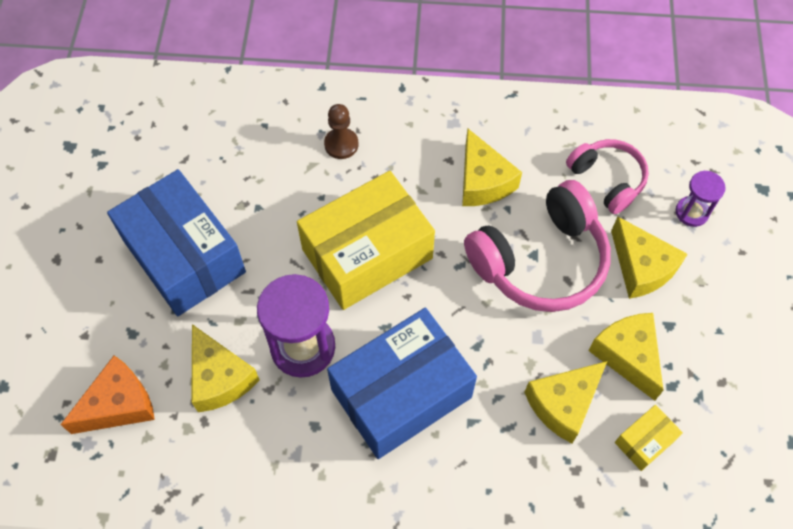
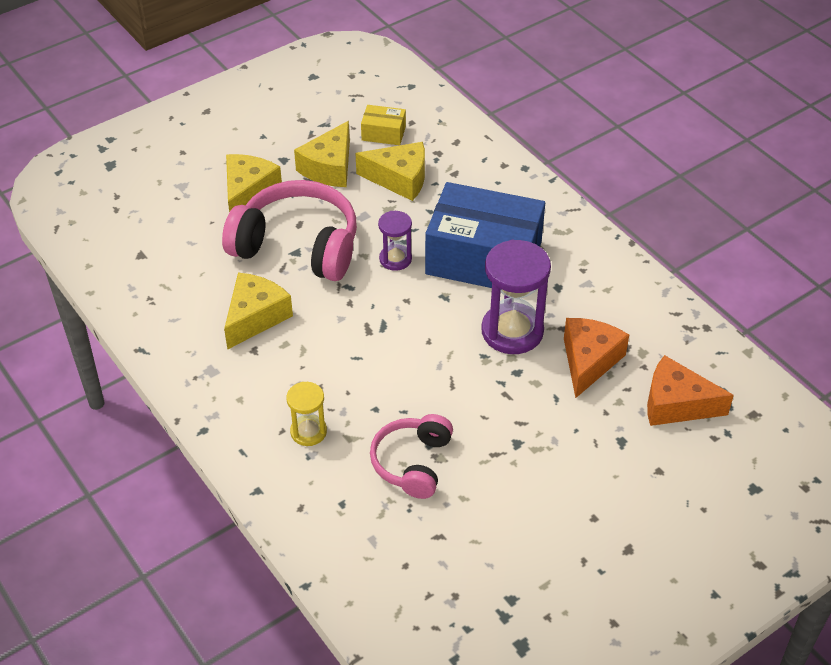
camera: 130 degrees left, 15 degrees down
(184, 256) = (525, 460): blue box -> none
(219, 378) = (589, 361): yellow cheese -> orange cheese
(341, 144) = (308, 431): brown pawn -> yellow hourglass
(367, 254) = (396, 345): yellow box -> none
(607, 179) = (182, 247): pink headphones -> pink headphones (412, 463)
(691, 212) = (170, 190): purple hourglass -> purple hourglass (395, 259)

